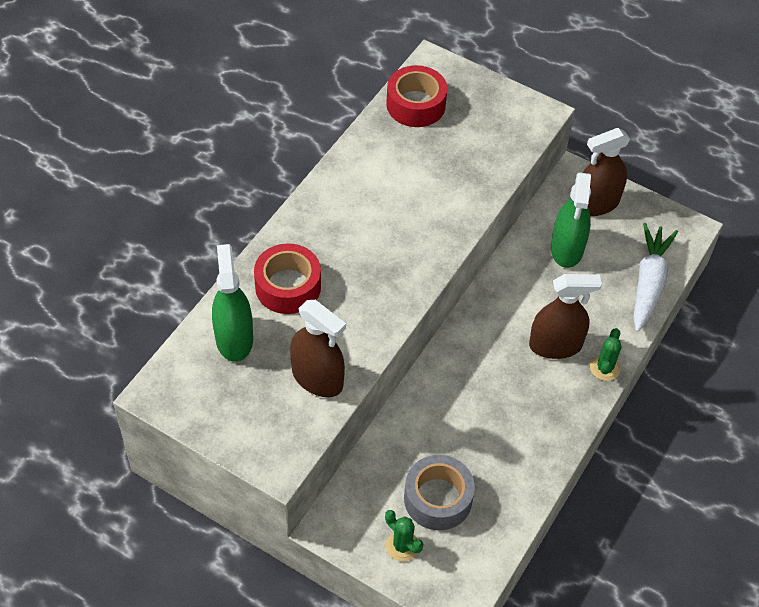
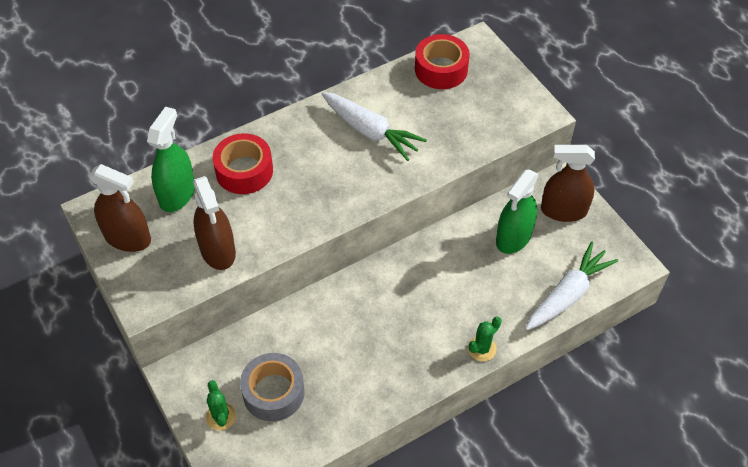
camera: 30 degrees right, 0 degrees up
(388, 195) = (370, 131): none -> white carrot
(555, 345) = (451, 312): brown spray bottle -> brown spray bottle (127, 238)

